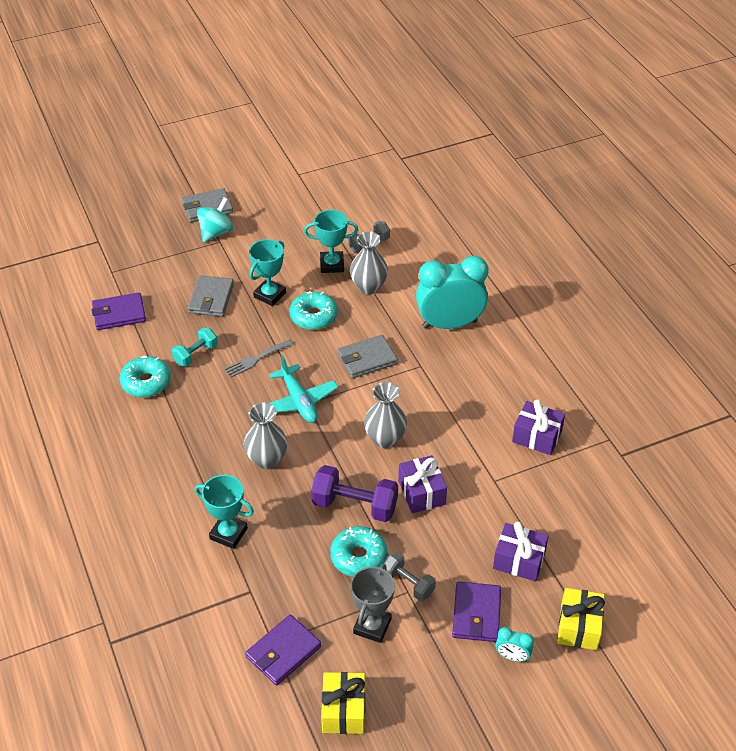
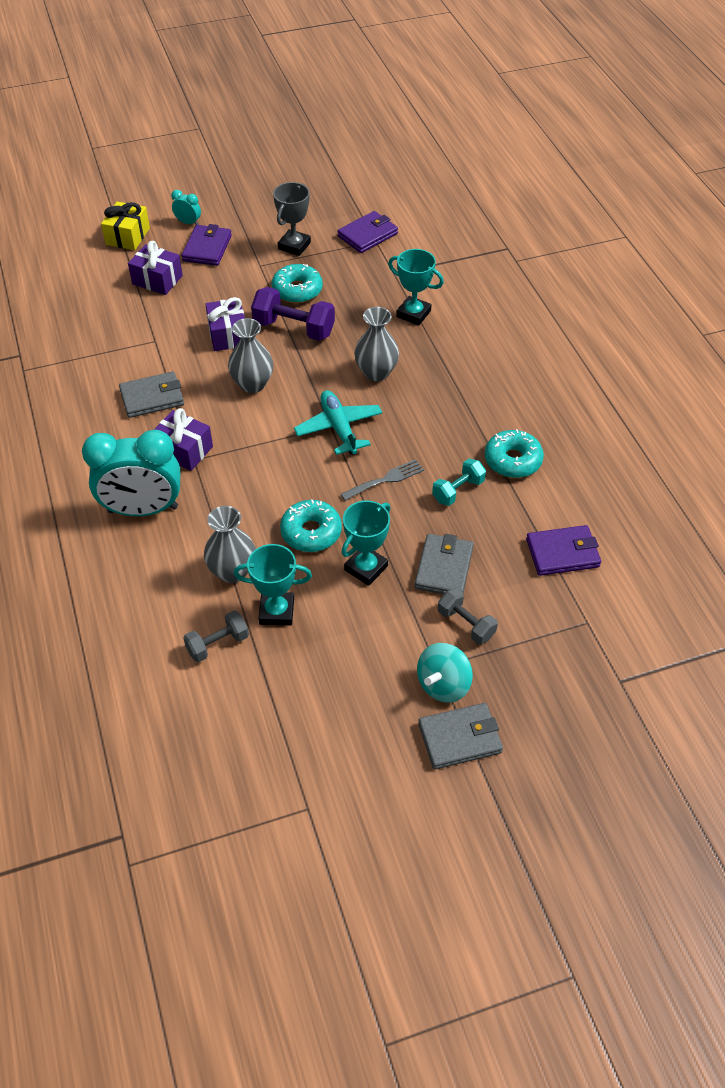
camera: 175 degrees left, 5 degrees up
(344, 710) = (324, 202): yellow gift -> none
(367, 359) = (254, 471): grey wallet -> grey wallet (152, 397)
(408, 583) = (258, 270): grey dumbbell -> grey dumbbell (466, 624)
(537, 436) = (95, 377): purple gift -> purple gift (184, 450)

